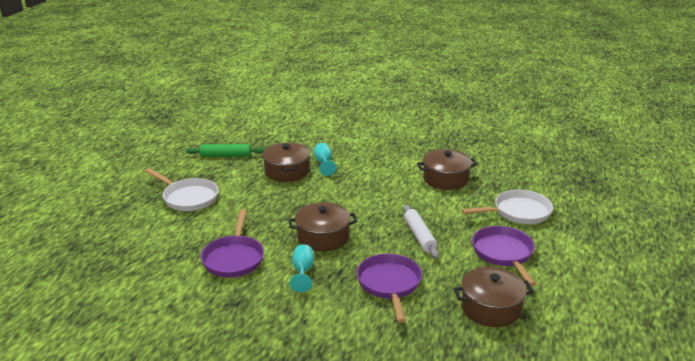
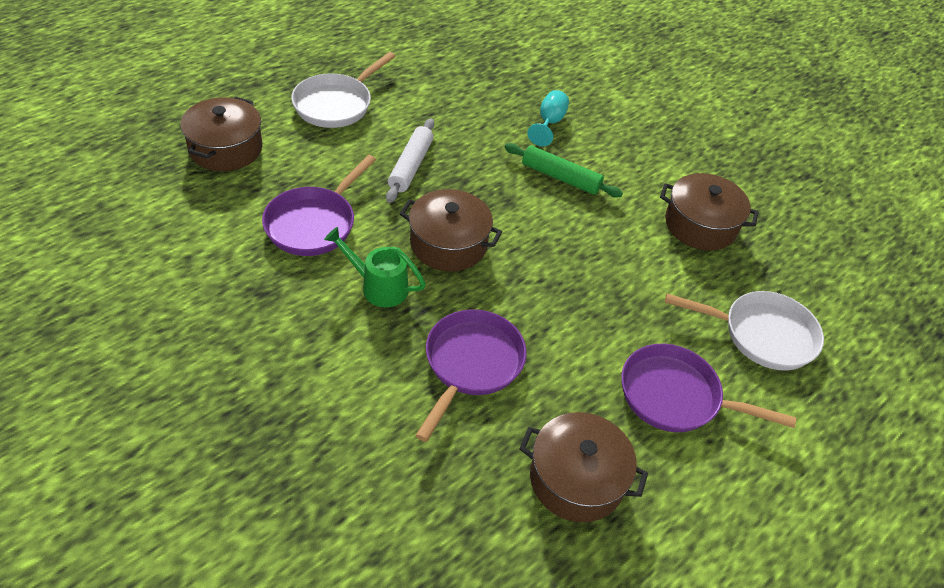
camera: 25 degrees right, 20 degrees up
(188, 198) = (336, 104): white pan -> white pan turned 60 degrees clockwise
(226, 156) = (434, 57): green rolling pin -> green rolling pin (560, 177)
(287, 171) = (489, 115): brown pot -> brown pot (226, 148)
(302, 272) = (378, 286): turquoise goblet -> green watering can
(419, 236) = (579, 305): white rolling pin -> white rolling pin (411, 166)
(503, 254) = (676, 396): purple pan -> purple pan turned 90 degrees counterclockwise

